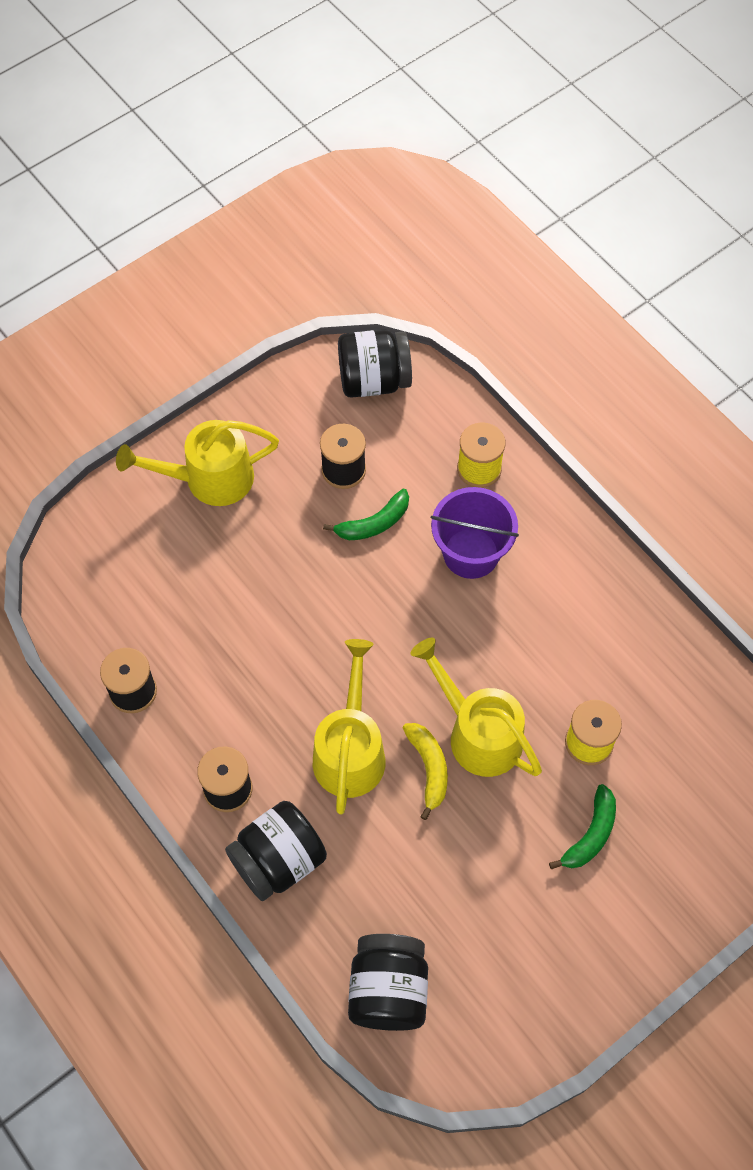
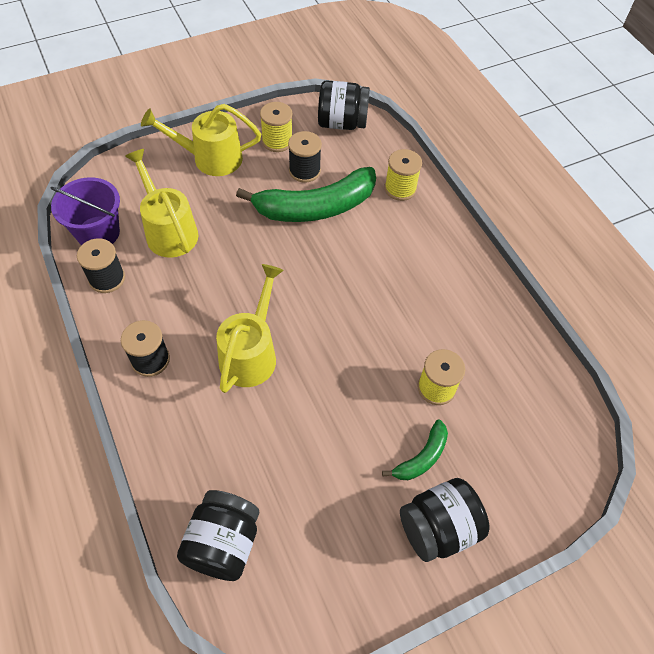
camera: 10 degrees right, 5 degrees down
(278, 860) = (170, 420): black jar -> black jar (438, 528)
(292, 430) = (277, 141): none -> yellow spool
(374, 523) = (315, 207): green banana -> green banana, size x2.07
(429, 768) = (307, 379): yellow banana -> none
(471, 553) = (380, 240): purple bucket -> purple bucket (98, 233)
(477, 732) = (351, 361): yellow watering can -> yellow watering can (168, 230)

